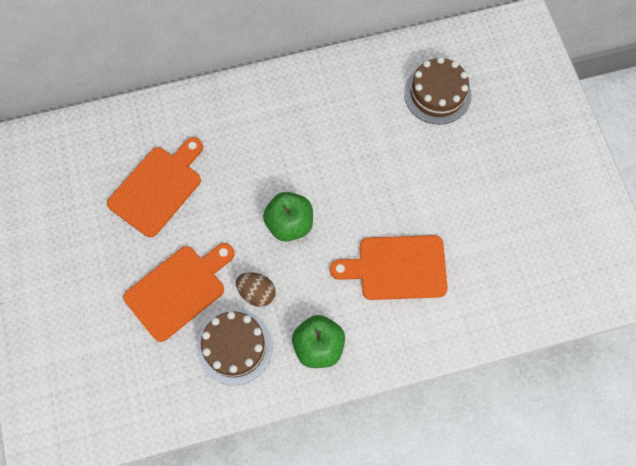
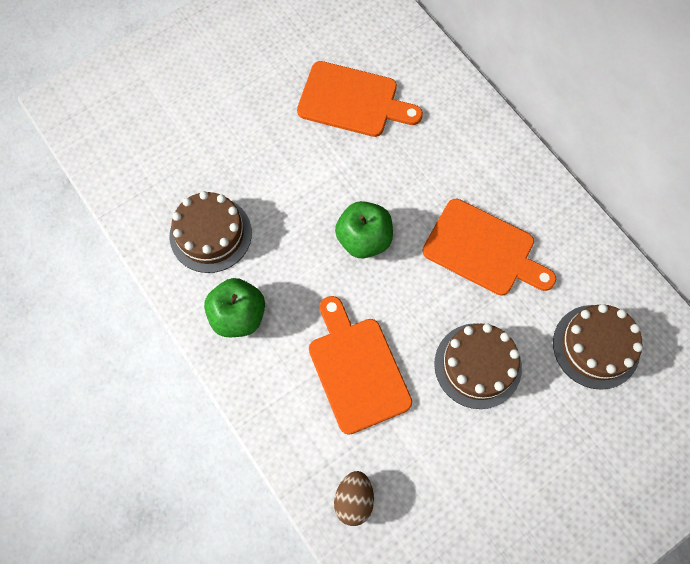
camera: 70 degrees right, 0 degrees up
(179, 290) = (252, 160): orange cutting board -> orange cutting board (483, 250)
(257, 293) = (275, 234): brown egg -> brown egg (354, 500)
(424, 179) = (477, 365): none -> brown cake

